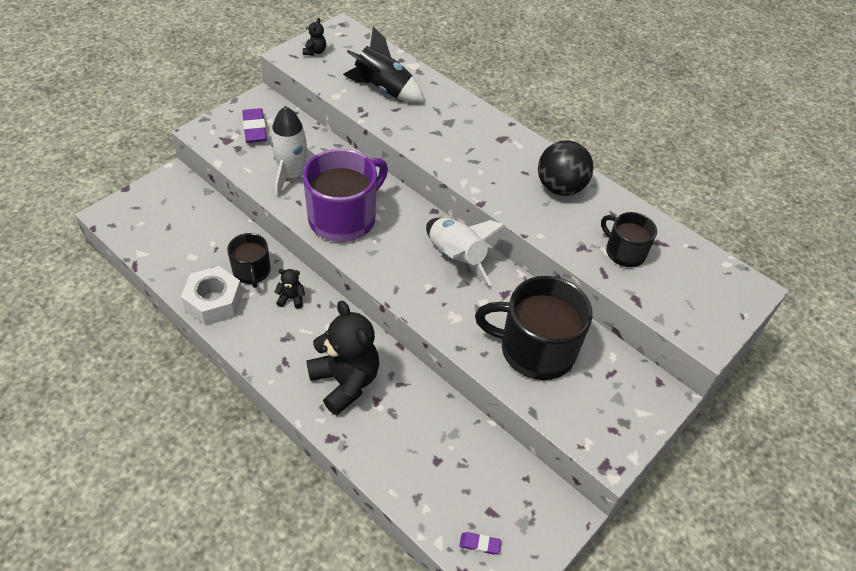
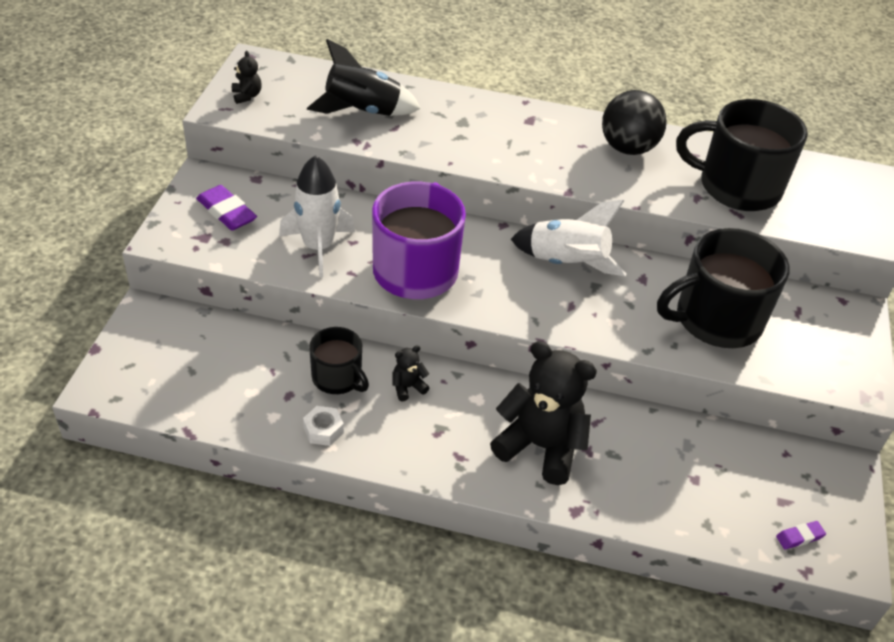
camera: 30 degrees left, 5 degrees down
(214, 302) = (323, 430): white nut -> white nut, size x0.52
(624, 252) = (737, 186): black mug -> black mug, size x1.80

